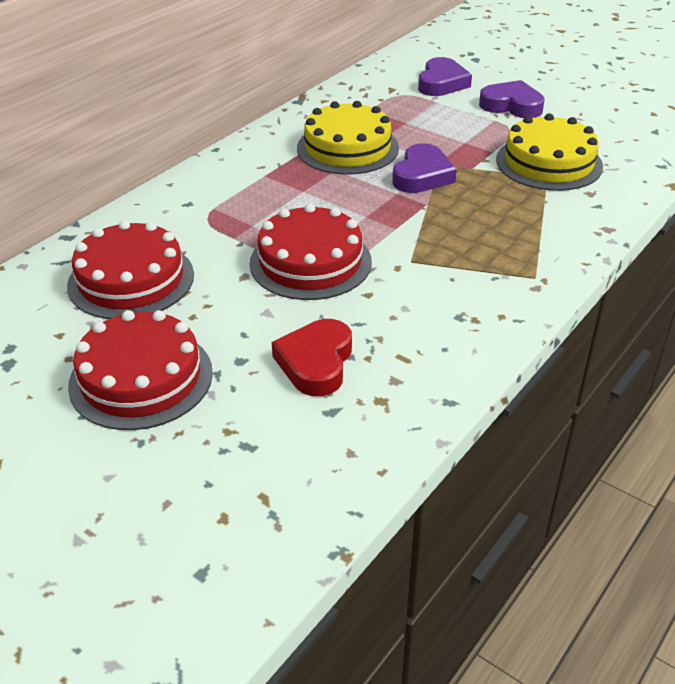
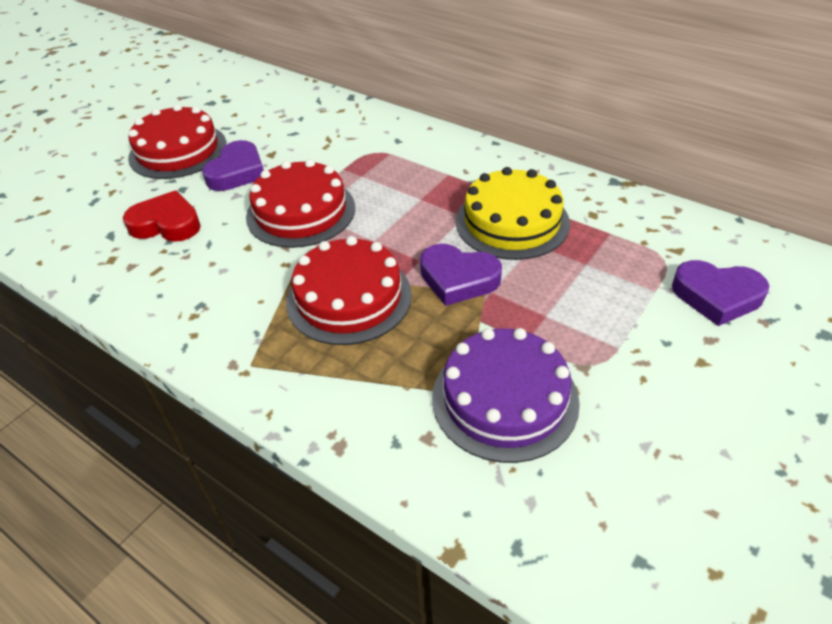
camera: 90 degrees right, 5 degrees up
(131, 280) = (291, 130): red cake -> red cake (349, 297)
(511, 105) = (672, 369): purple heart -> purple heart (237, 172)
(549, 163) = (504, 399): yellow cake -> purple cake

